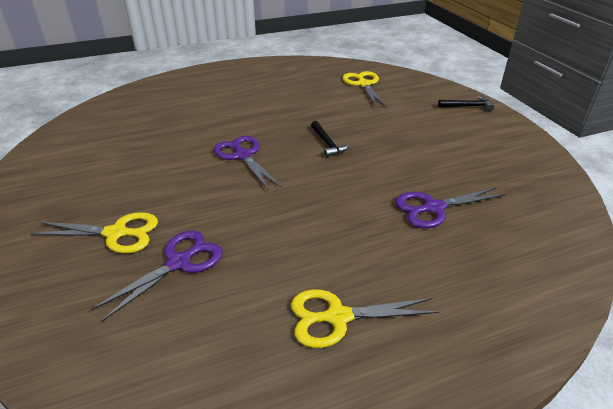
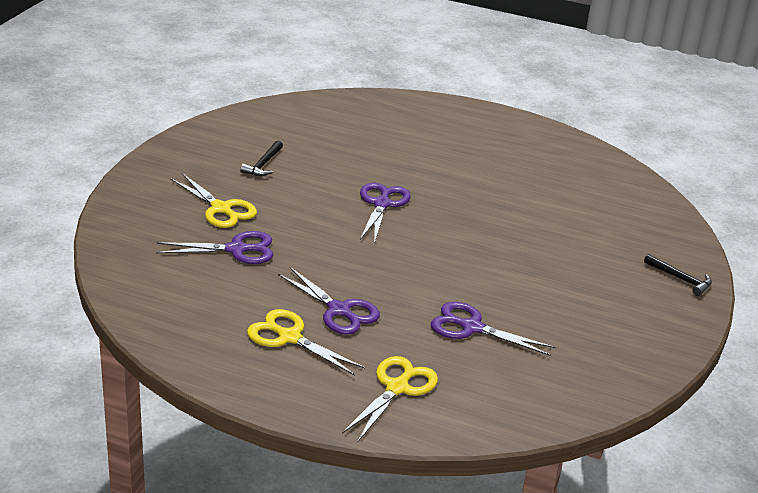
camera: 40 degrees right, 5 degrees down
(327, 143) = (469, 233): black hammer -> black hammer (263, 164)
(336, 260) = (339, 310): none -> purple scissors
(363, 84) = (606, 200): yellow scissors -> yellow scissors (397, 388)

